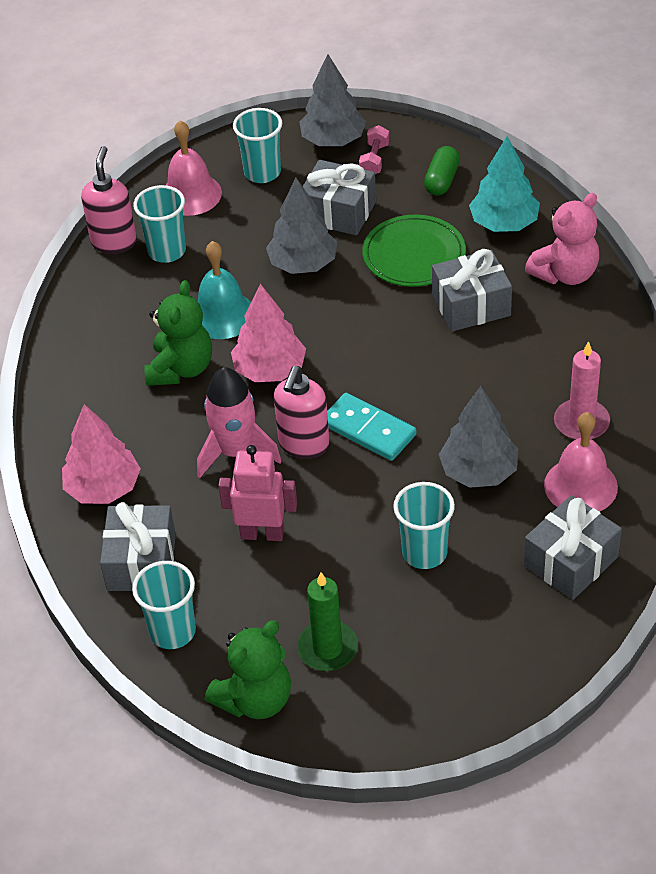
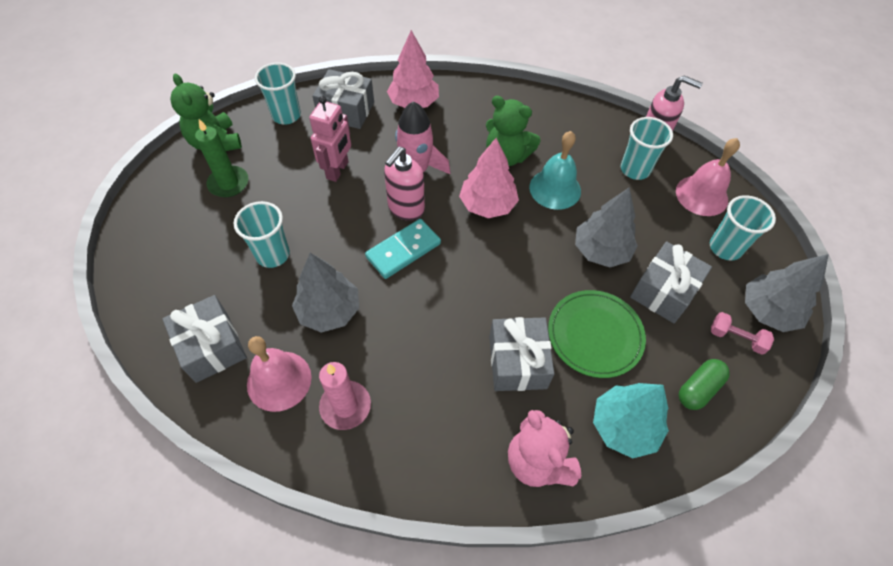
camera: 100 degrees right, 10 degrees up
(303, 445) = (406, 209): pink soap dispenser -> pink soap dispenser turned 90 degrees counterclockwise
(442, 180) = (698, 388): green capsule -> green capsule turned 75 degrees counterclockwise

